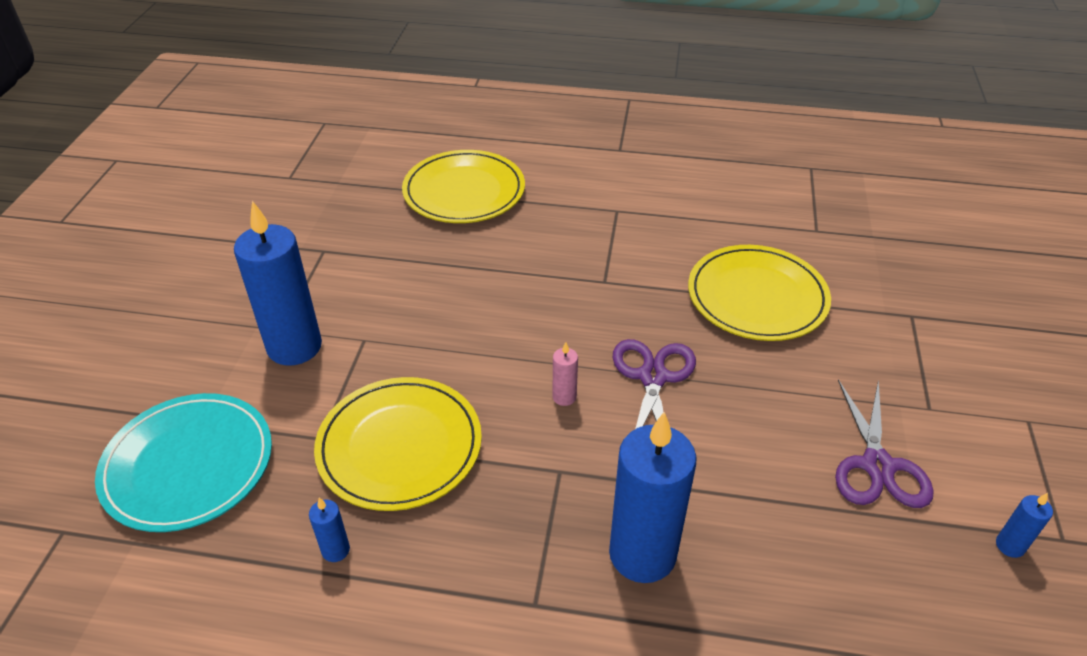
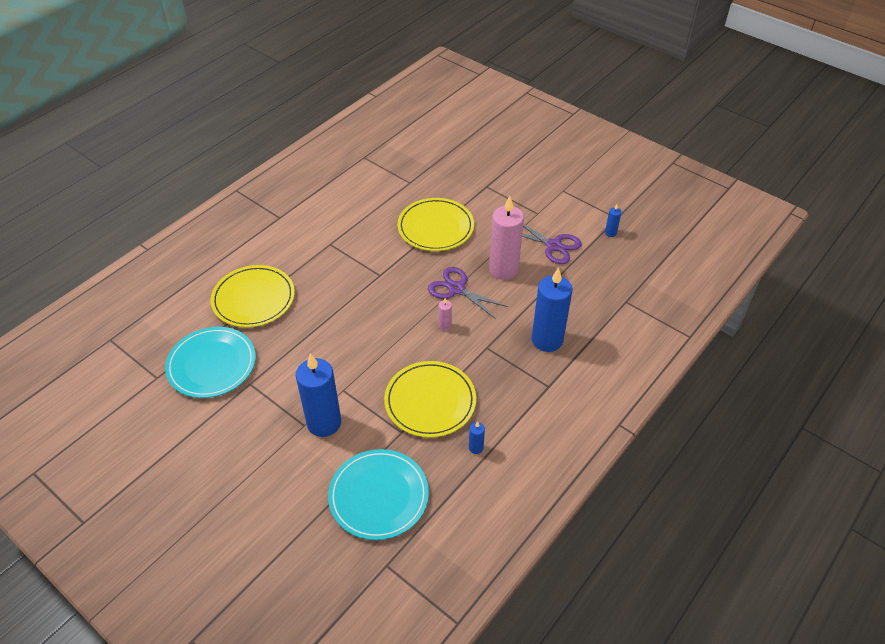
camera: 60 degrees left, 5 degrees up
(334, 207) = (212, 364): none -> turquoise plate
(750, 418) = (503, 269): none -> pink candle

